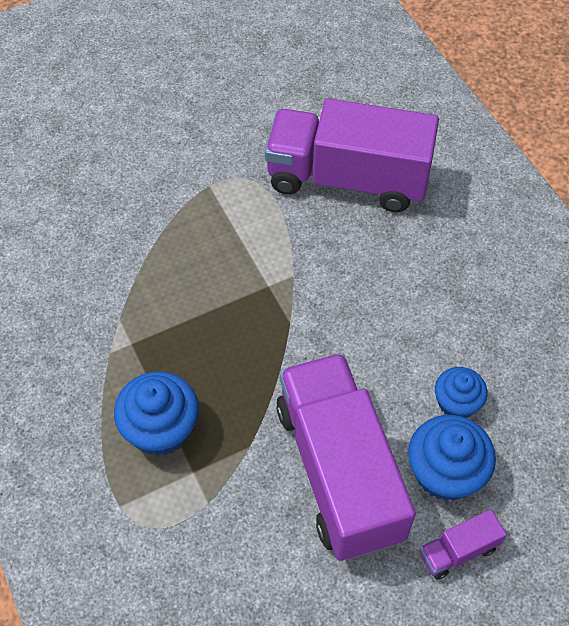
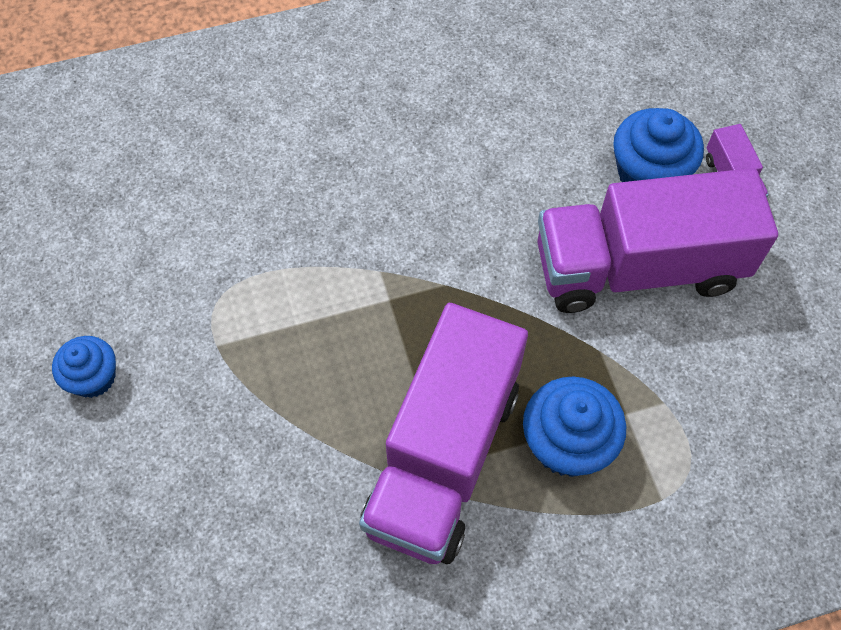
camera: 80 degrees left, 5 degrees up
(347, 179) = (252, 189): purple truck -> purple truck (443, 456)
(456, 403) = (571, 146): blue cupcake -> blue cupcake (93, 377)

